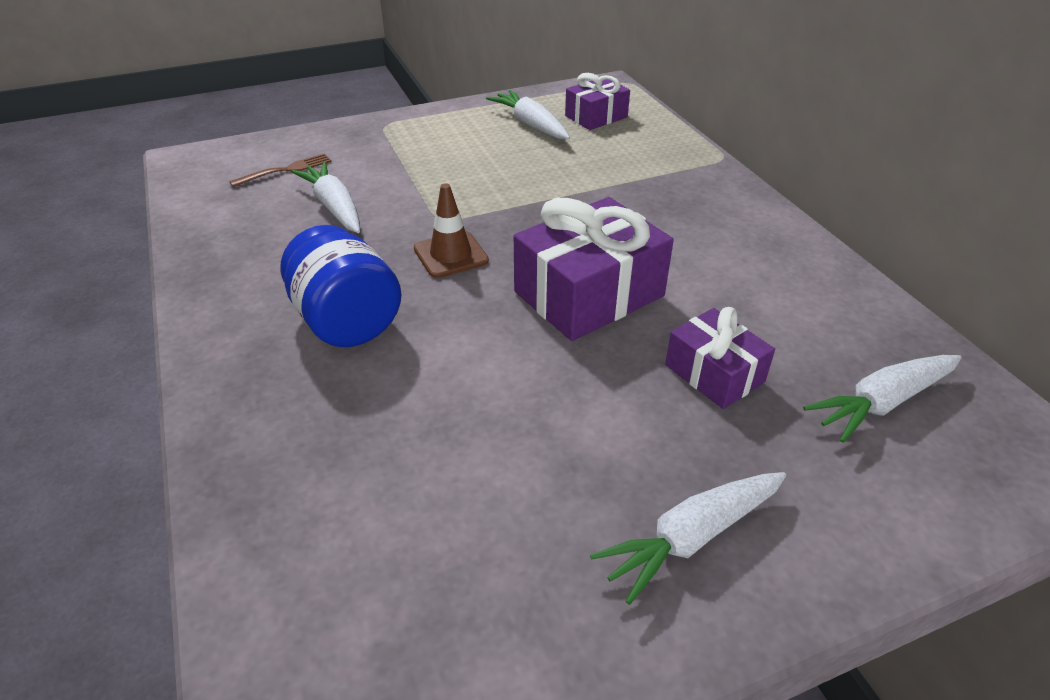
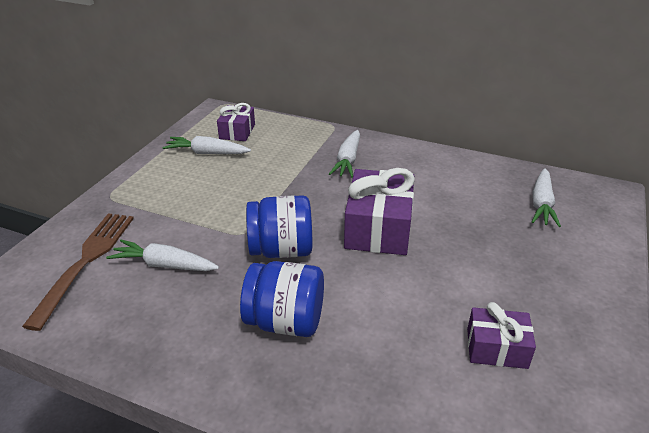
camera: 45 degrees left, 5 degrees down
(285, 170) = (86, 262): brown fork -> brown fork, size x1.97
(450, 255) = (281, 250): brown traffic cone -> blue jar
(691, 538) = (565, 302): white carrot -> white carrot (348, 160)
(714, 373) = (477, 231): purple gift -> purple gift (496, 348)

